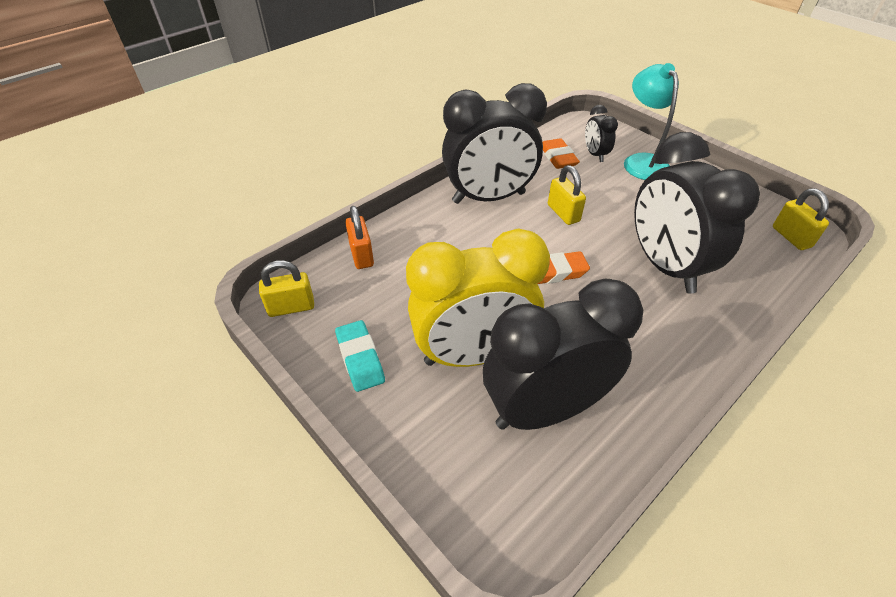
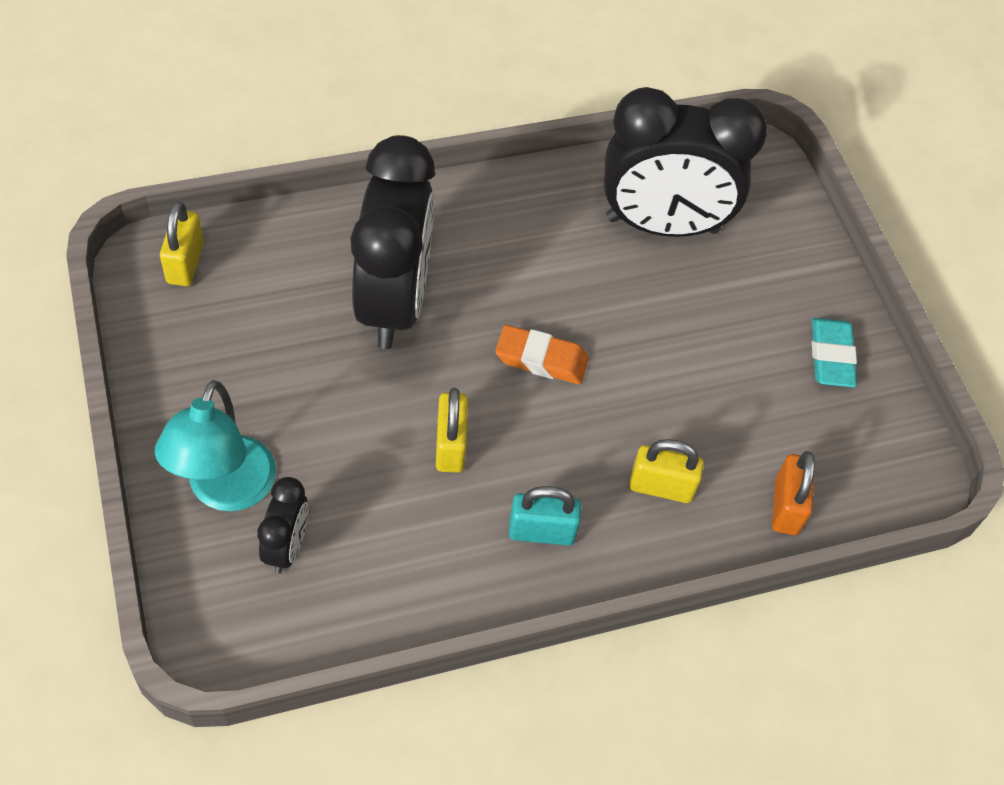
camera: 160 degrees left, 10 degrees up
(291, 307) = (900, 462): yellow padlock -> yellow padlock (661, 487)
(473, 354) = (703, 306): yellow clock -> none
(489, 198) = (541, 531): black clock -> turquoise padlock
(558, 157) = (357, 571): orange eraser -> none

